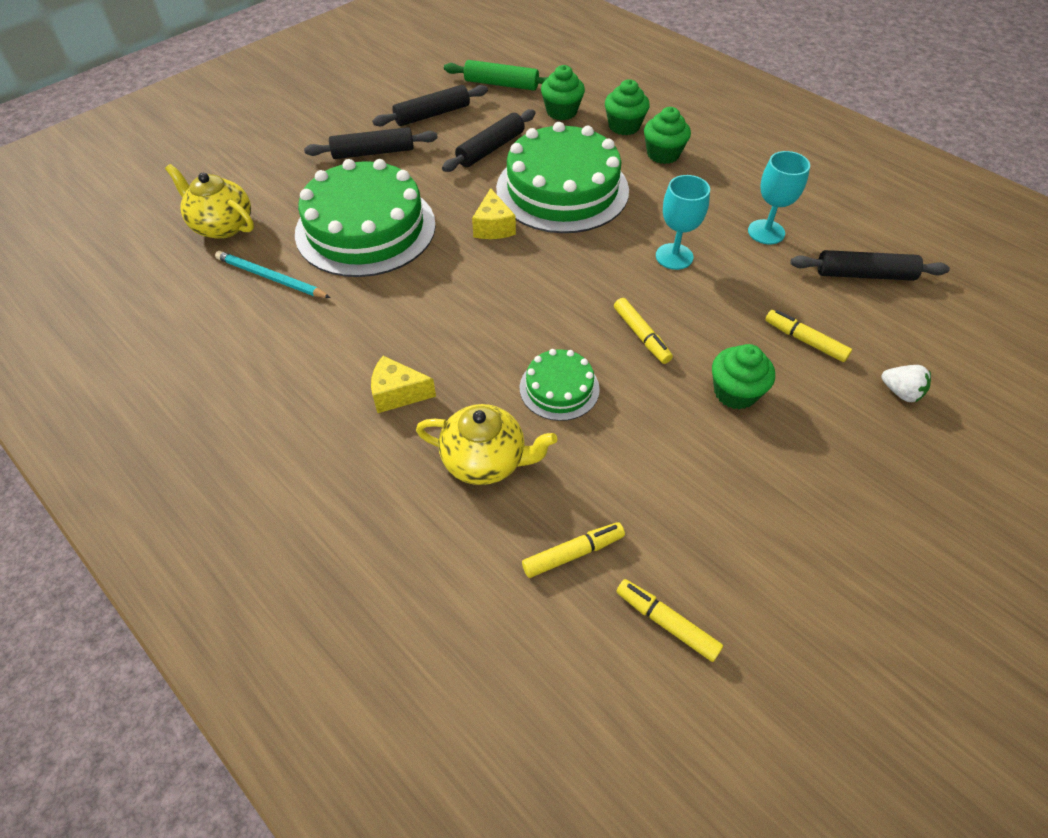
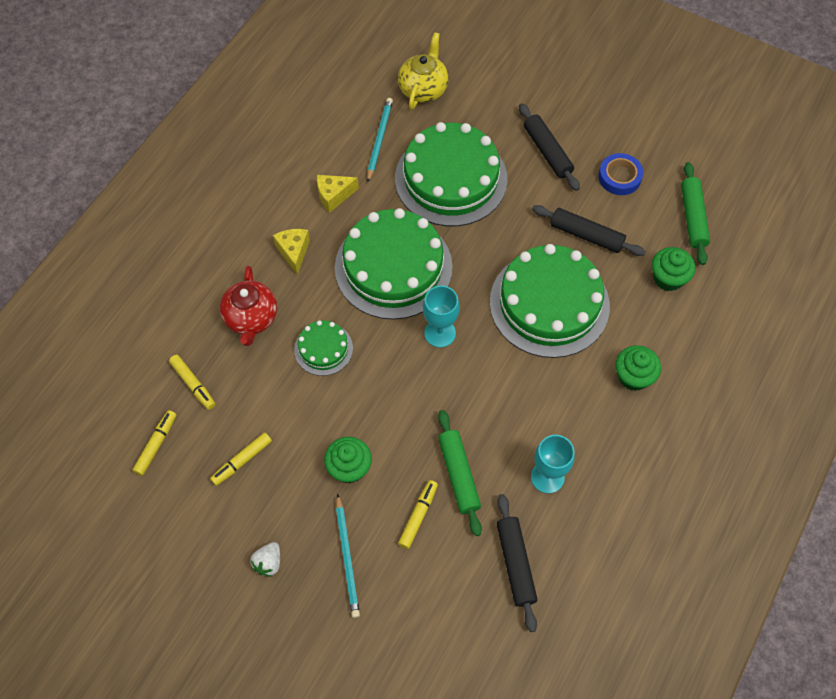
camera: 75 degrees right, 10 degrees up
(432, 114) = (619, 177): black rolling pin -> blue tape
(465, 300) = (393, 267): none -> green cake
(485, 461) = (251, 318): yellow teapot -> red teapot
(493, 227) = (482, 264): yellow cheese -> yellow cheese (334, 196)
(624, 126) = (666, 336): green cupcake -> none
(641, 335) = (390, 394): yellow marker -> yellow marker (242, 461)
(674, 256) = (489, 405): turquoise goblet -> turquoise goblet (440, 333)
(756, 297) = (459, 475): none -> green rolling pin
(857, 416) = (347, 558): none -> turquoise pencil
(900, 392) = (380, 591): white strawberry -> white strawberry (268, 563)

